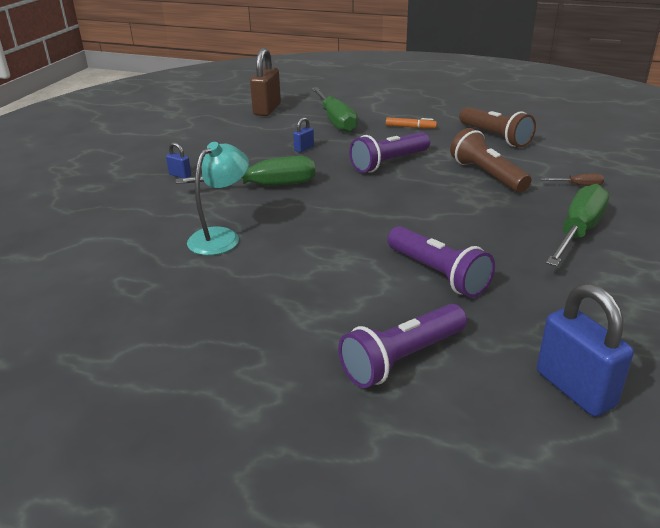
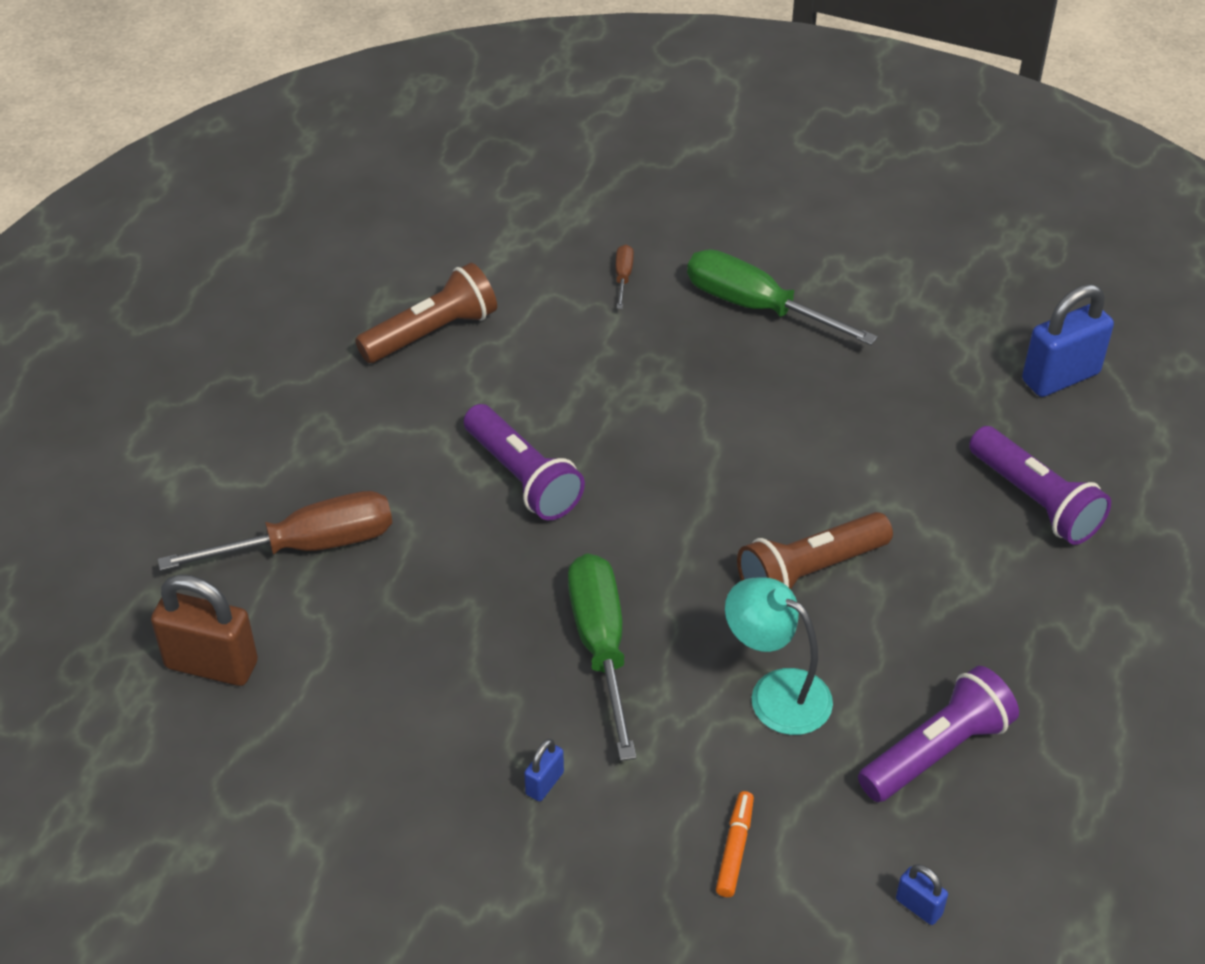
camera: 90 degrees left, 15 degrees up
(304, 148) = (443, 595): blue padlock -> blue padlock (918, 907)
(336, 121) = (308, 545): green screwdriver -> brown screwdriver
(410, 127) = (365, 436): orange marker -> orange marker (734, 849)
(438, 274) = (865, 453): purple flashlight -> purple flashlight (936, 751)
(487, 175) = (581, 365): brown flashlight -> brown flashlight (809, 571)

